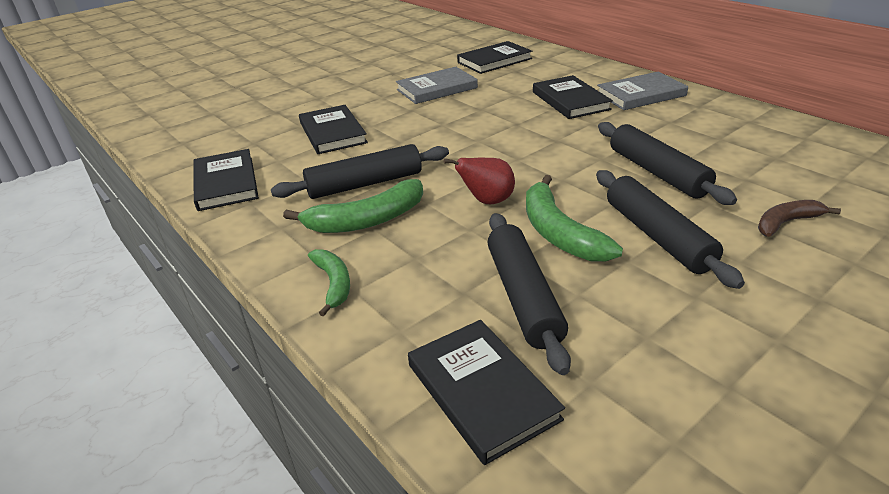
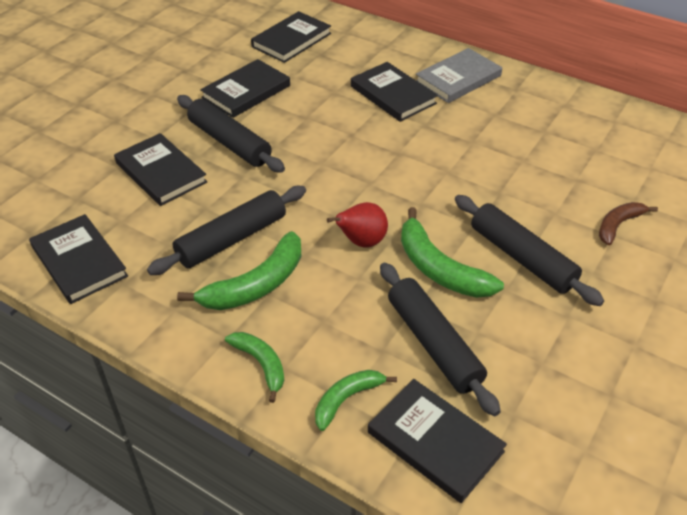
camera: 20 degrees left, 10 degrees up
(403, 330) = (346, 399): none -> green banana
(437, 89) = (246, 91): grey book -> black book
(657, 172) = (501, 182): black rolling pin -> black rolling pin (229, 142)

